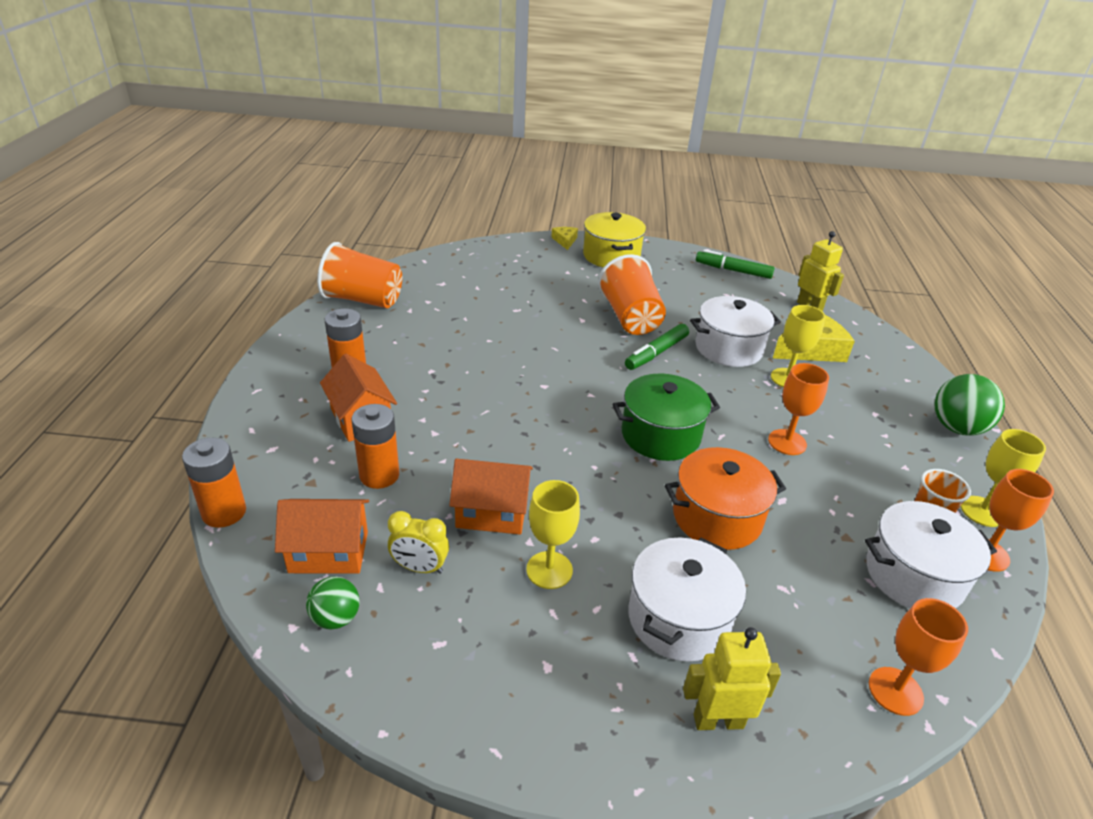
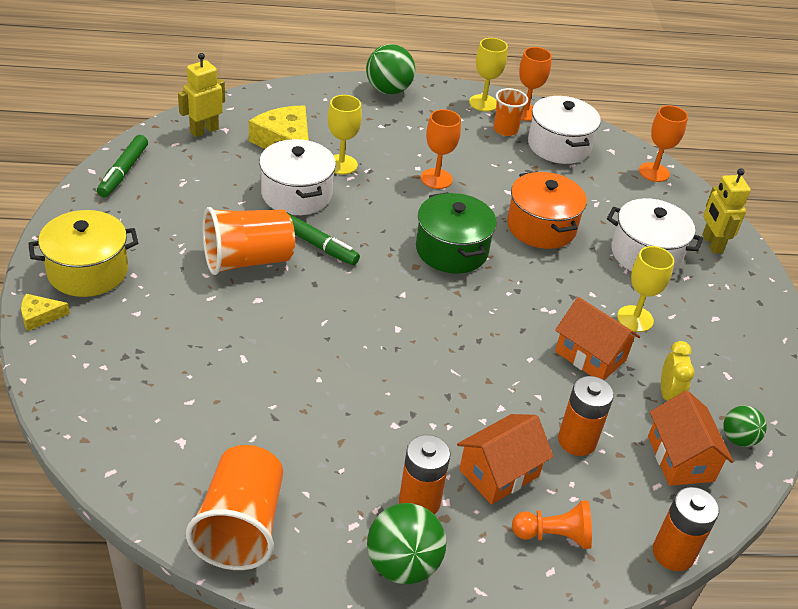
camera: 100 degrees left, 5 degrees up
(283, 438) = (554, 535): none -> orange pawn
(298, 358) = (402, 564): none -> green ball
(492, 512) = (590, 356): orange house -> orange house turned 45 degrees counterclockwise

